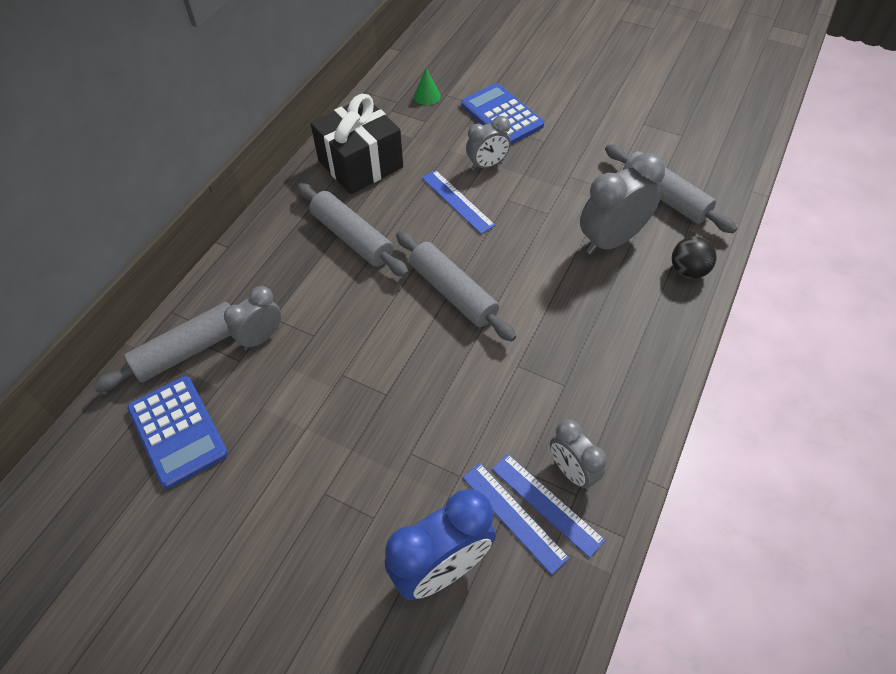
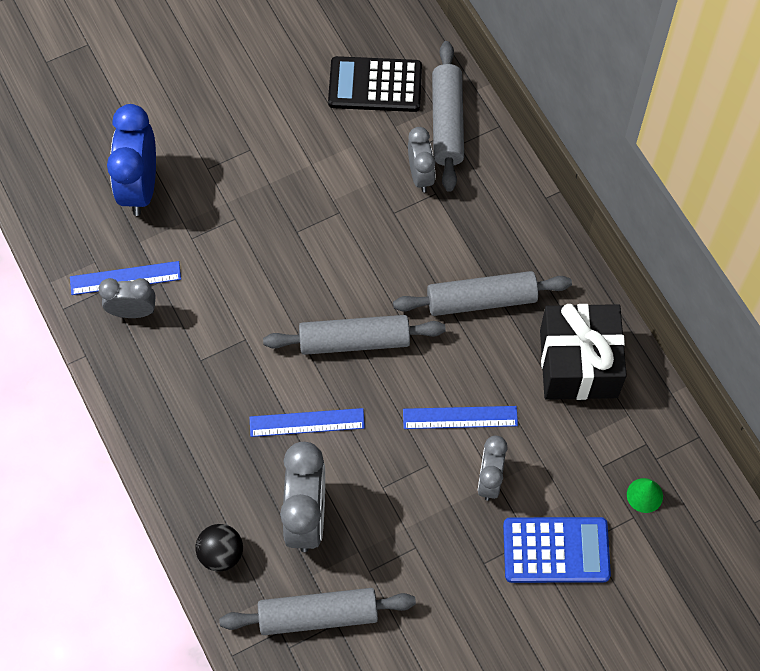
camera: 125 degrees right, 10 degrees up
(177, 431) = (375, 85): blue calculator -> black calculator
(514, 516) = (135, 252): blue ruler -> blue ruler (307, 422)

